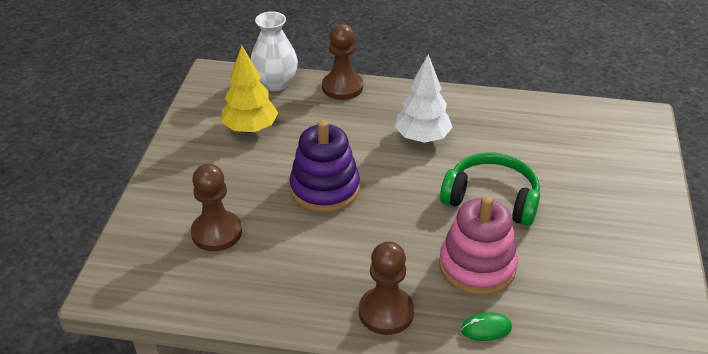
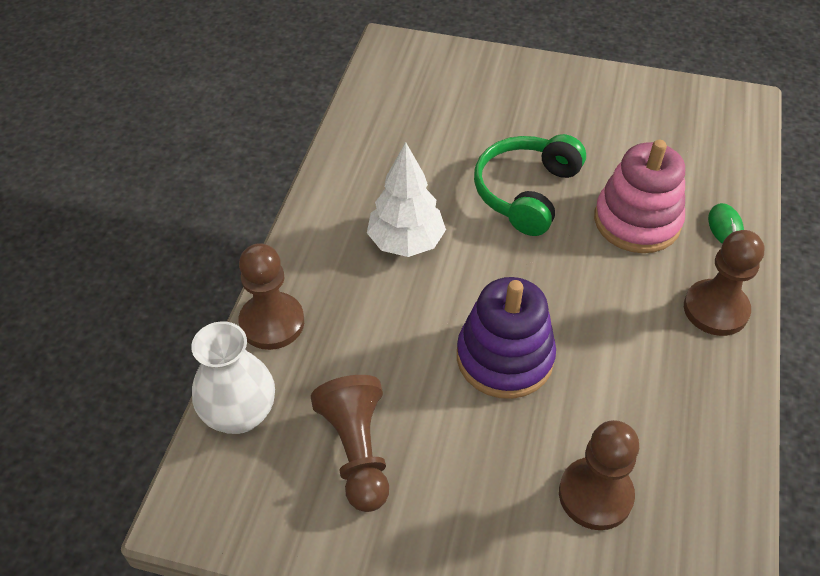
camera: 85 degrees left, 10 degrees up
(250, 128) = (357, 451): yellow tree -> brown pawn

